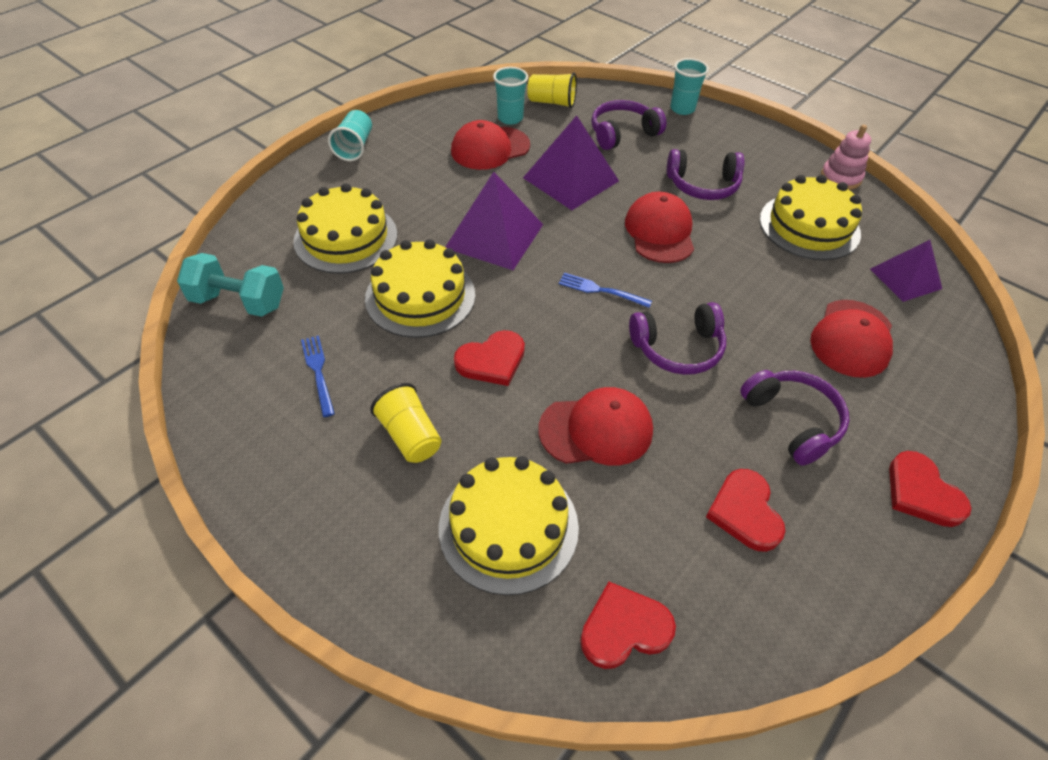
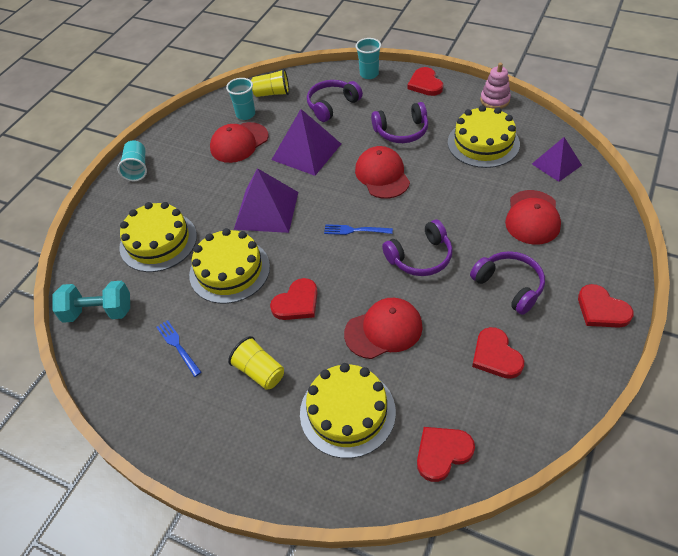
camera: 10 degrees left, 0 degrees up
(752, 137) = (425, 84): none -> red heart

